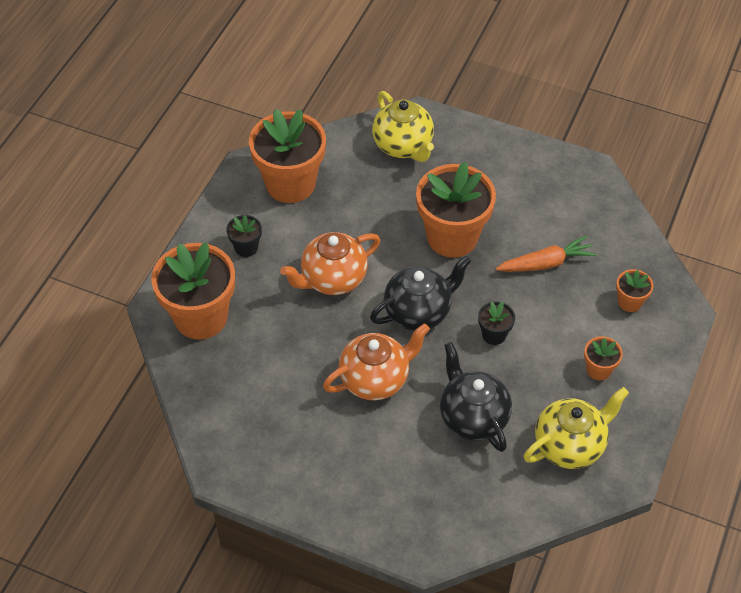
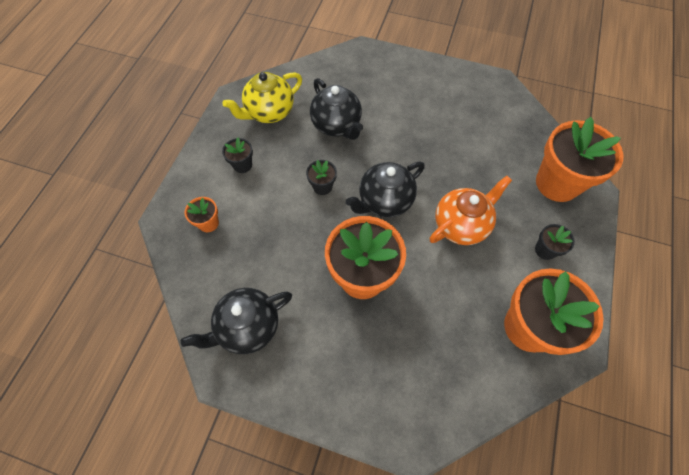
camera: 175 degrees right, 10 degrees up
(375, 379) = (409, 146): orange teapot -> none
(403, 146) = (424, 390): yellow teapot -> none
(545, 263) = (277, 255): orange carrot -> none
(571, 202) = (247, 327): none -> black teapot
(598, 370) = (242, 165): orange flower pot -> black flower pot

